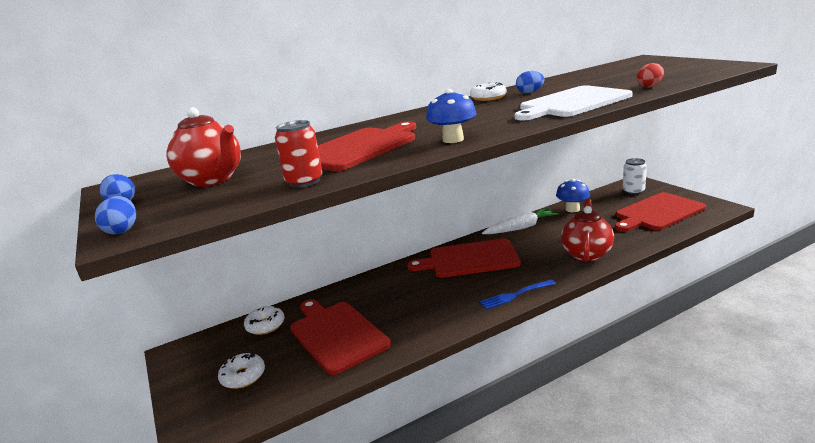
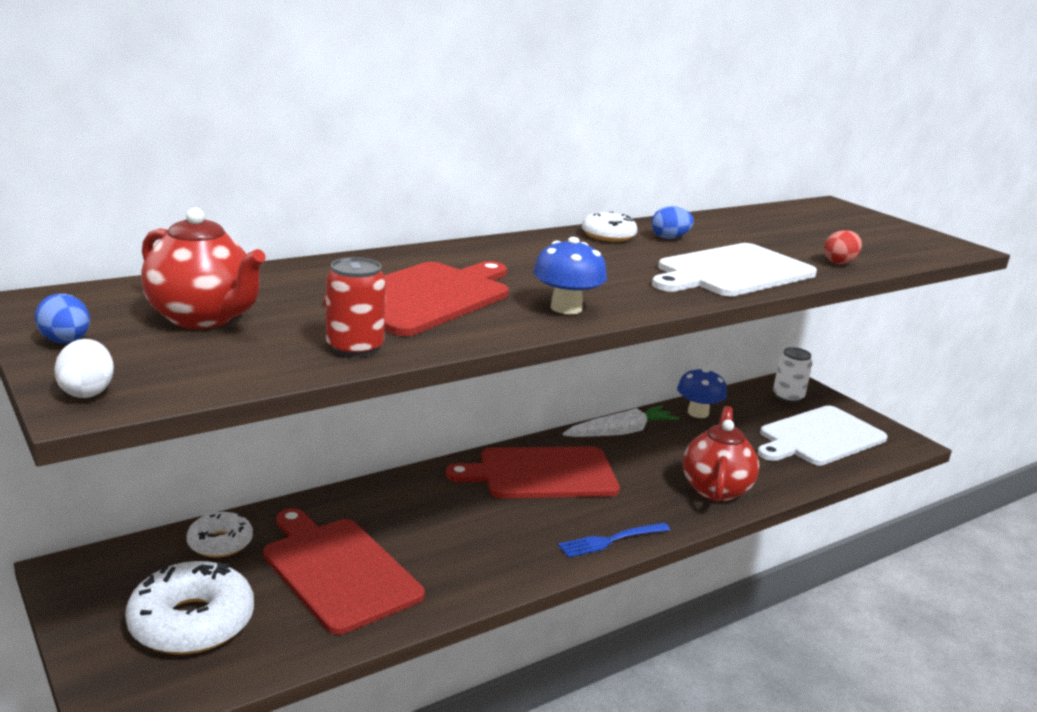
camera: 10 degrees left, 0 degrees up
(122, 230) = (87, 391): blue egg -> white egg
(243, 376) = (192, 622): white donut -> white donut, size x1.70
(657, 213) = (819, 437): red cutting board -> white cutting board

